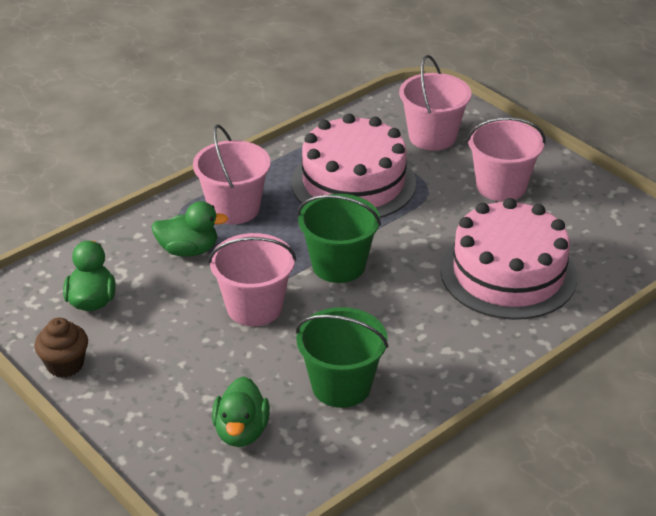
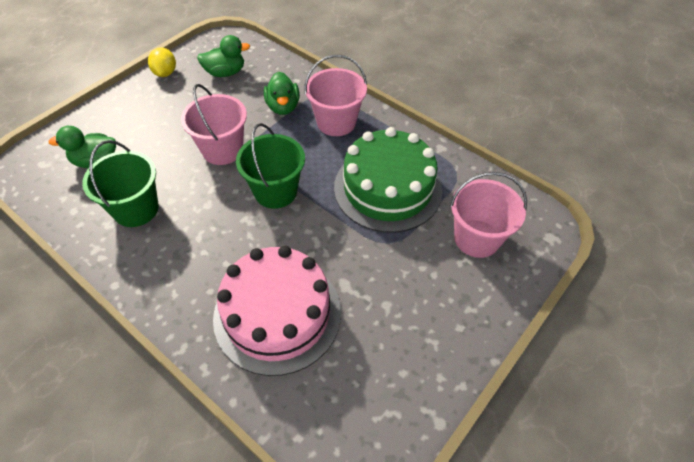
camera: 80 degrees right, 15 degrees up
(65, 365) = (165, 73): brown cupcake -> yellow lemon
(353, 183) = (387, 188): pink cake -> green cake
(501, 186) = (412, 301): pink bucket -> none

